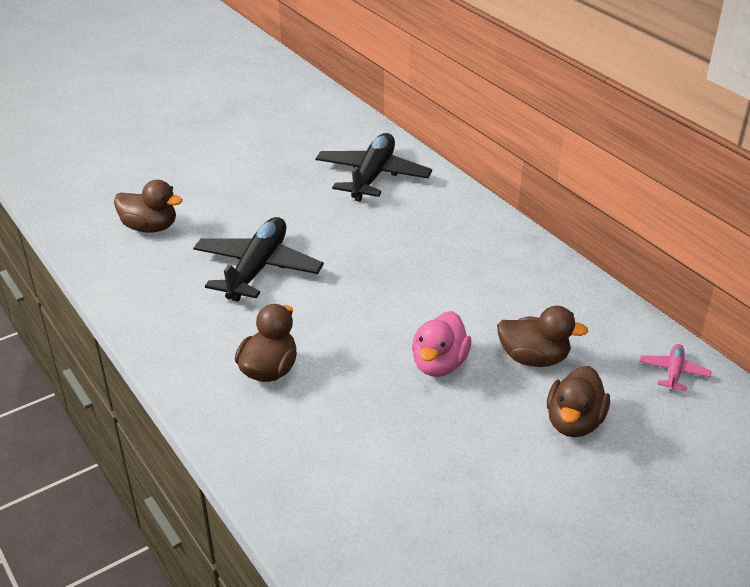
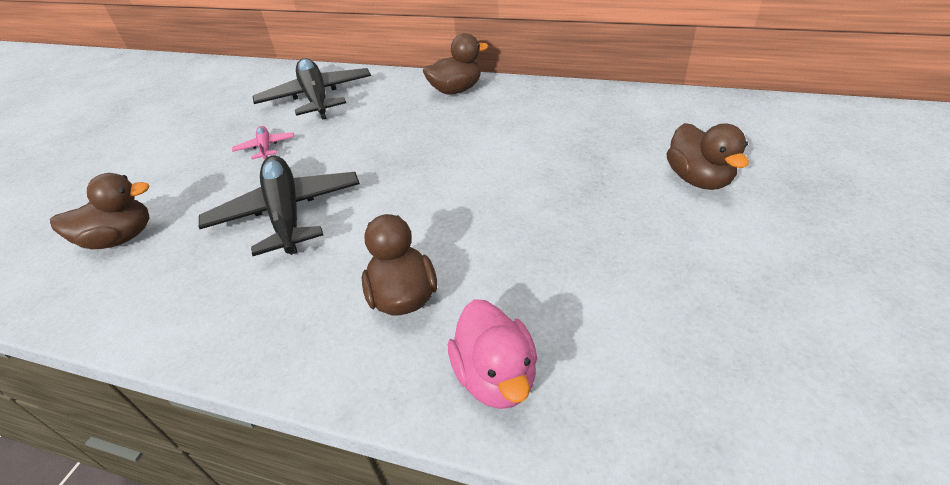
camera: 35 degrees left, 5 degrees up
(439, 364) = (547, 198): pink duck -> pink duck (496, 376)
(533, 358) = (607, 153): brown duck -> brown duck (456, 90)
(673, 372) = (702, 111): pink plane -> pink plane (265, 148)

